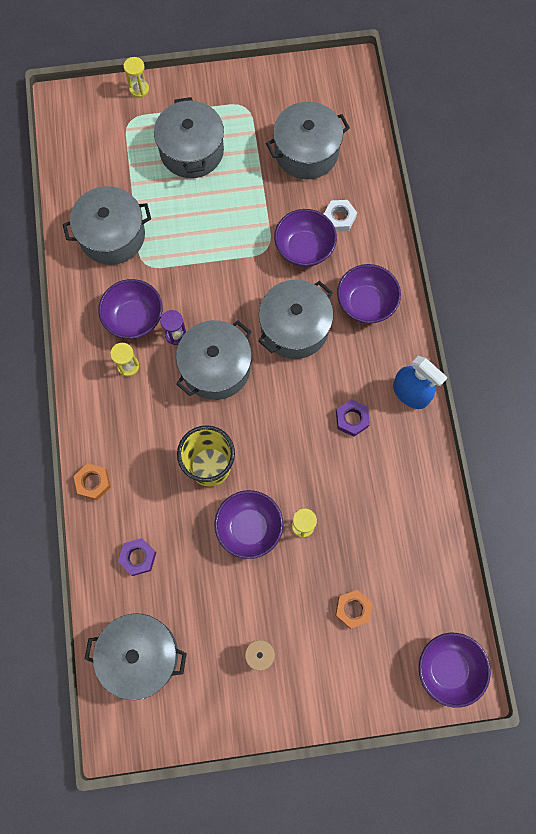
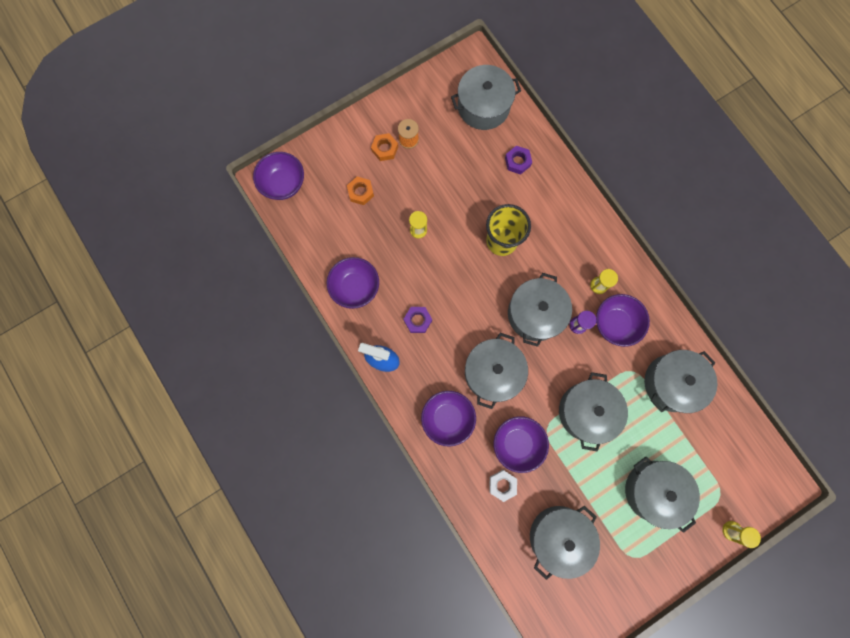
camera: 155 degrees right, 5 degrees up
(93, 482) = (575, 195): orange nut -> orange nut (384, 149)
(216, 247) = (586, 411): none -> grey pot
(249, 527) = (454, 213): purple bowl -> purple bowl (355, 287)

